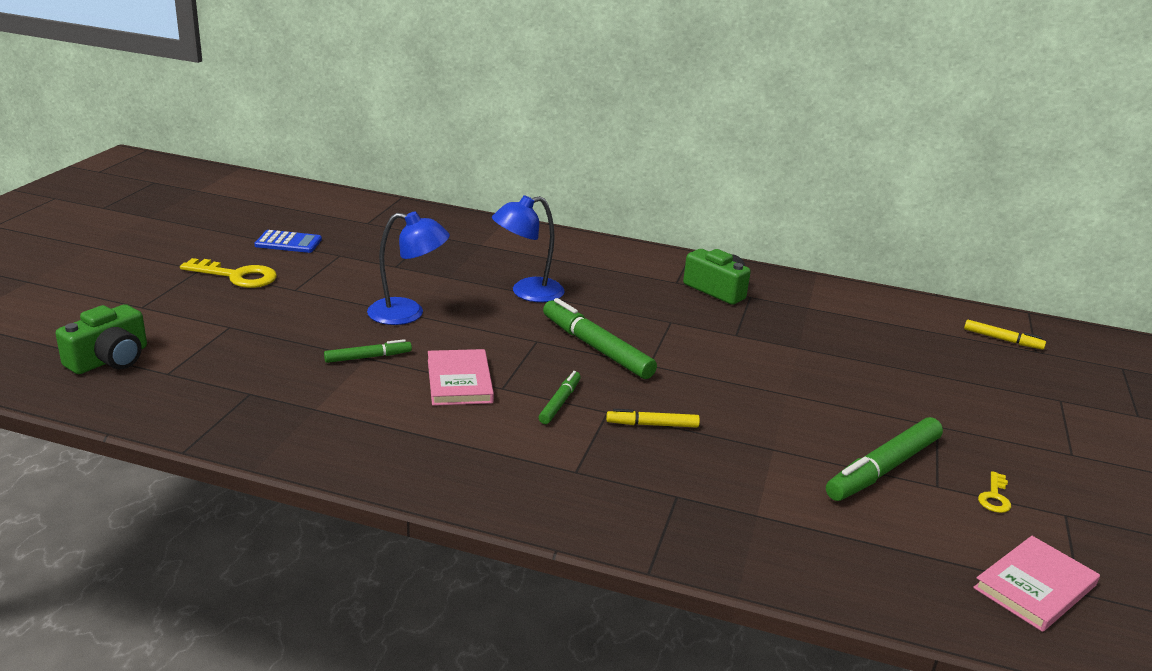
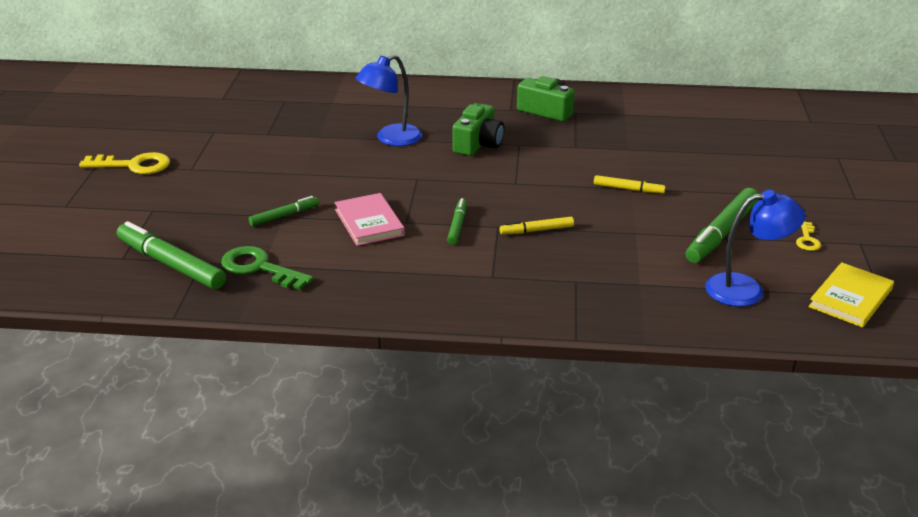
camera: 10 degrees left, 5 degrees up
(110, 359) = (66, 255): green camera -> green camera (478, 144)
(288, 242) = (162, 128): blue calculator -> none
(309, 411) = (259, 268): none -> green key
(407, 313) = (299, 174): blue lamp -> blue lamp (746, 289)
(596, 348) = (467, 176): green marker -> green marker (171, 264)
(1002, 340) = (783, 116): yellow marker -> yellow marker (628, 189)
(1035, 587) = (850, 298): pink book -> yellow book

